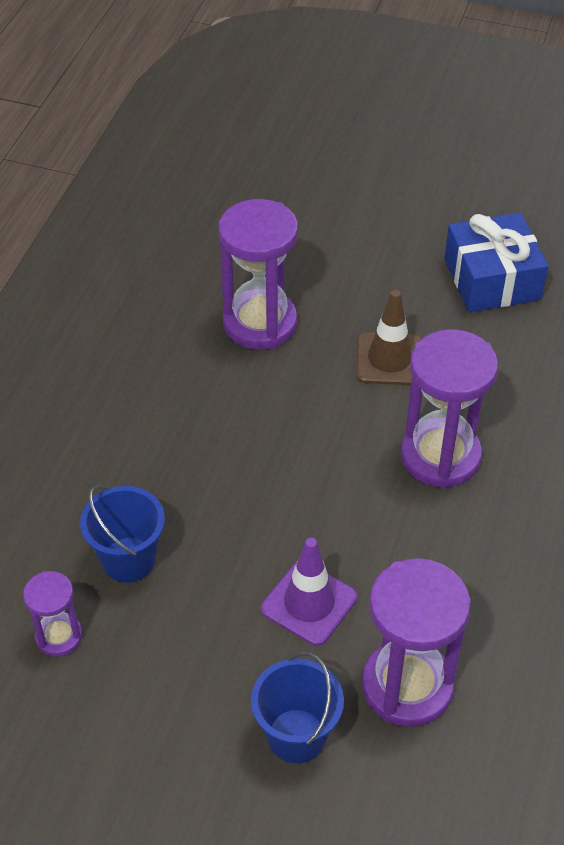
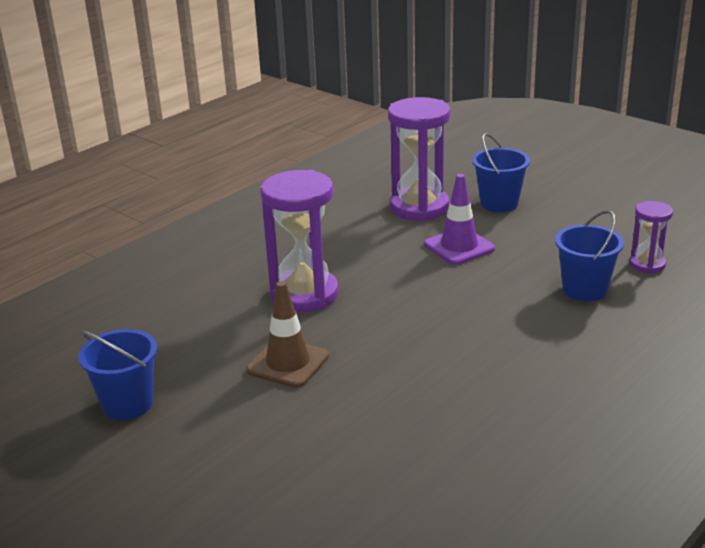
camera: 155 degrees left, 20 degrees down
(260, 323) = (390, 422): purple hourglass -> none
(492, 279) = (127, 404): blue gift -> blue bucket

